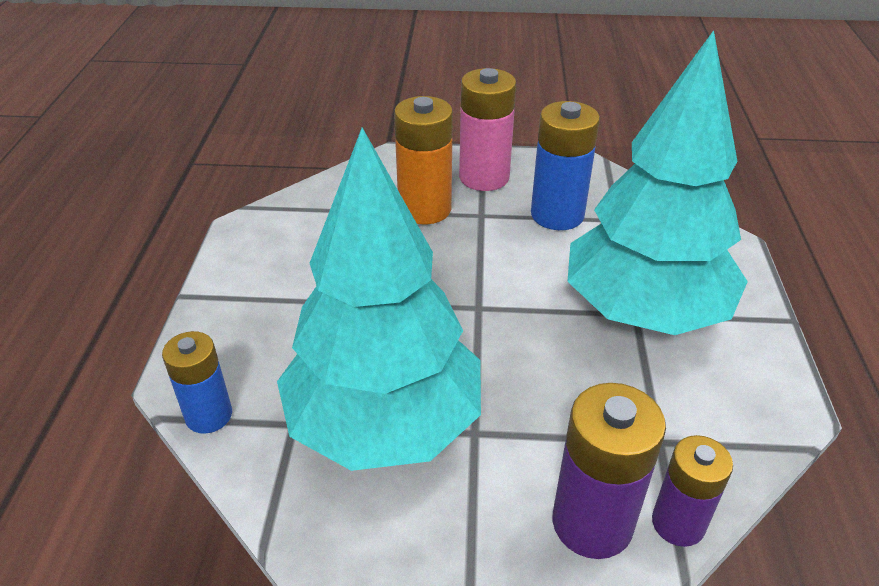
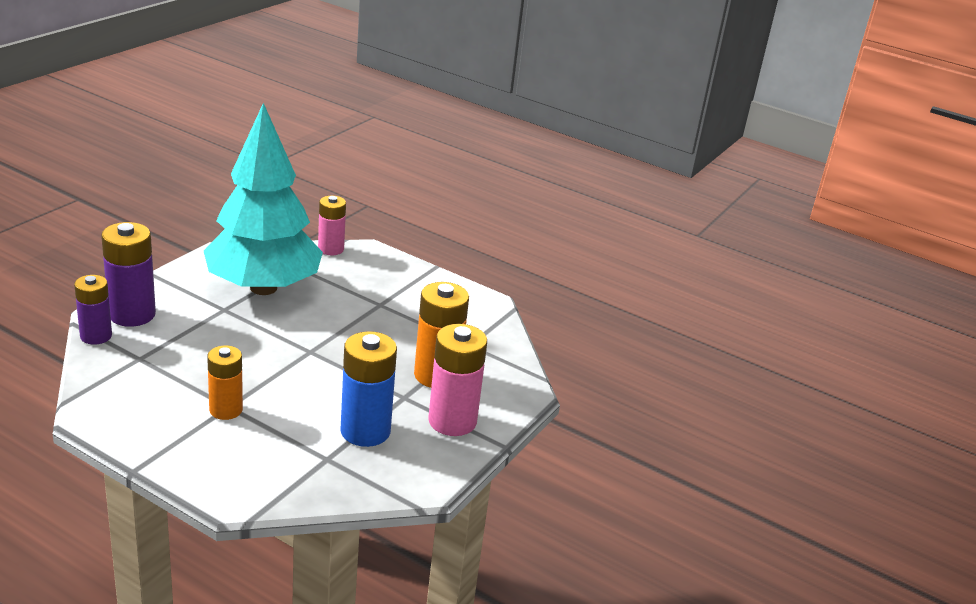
camera: 115 degrees right, 10 degrees down
(209, 415) = (331, 249): blue battery -> pink battery
(644, 311) = (226, 410): turquoise tree -> orange battery

